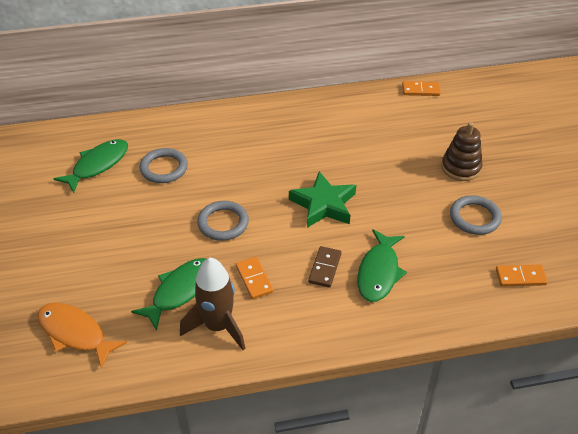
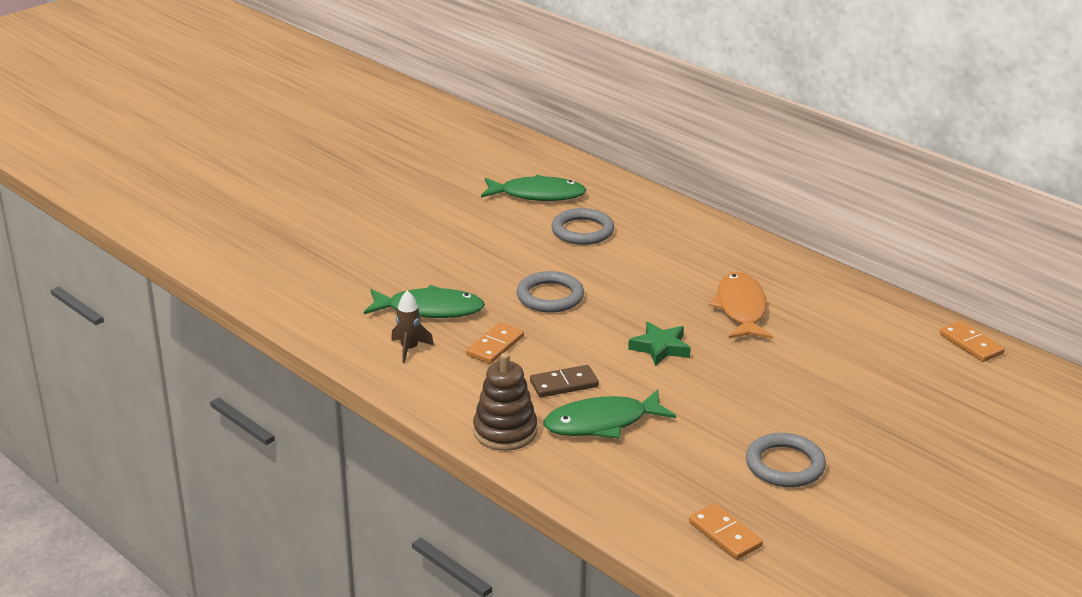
camera: 55 degrees right, 15 degrees down
(75, 333) = (318, 277): orange fish -> orange fish (741, 309)
(218, 326) = (409, 349): brown rocket -> brown rocket, size x0.52
(323, 204) = (660, 348): green star -> green star, size x0.64
(461, 167) = (864, 425): brown stacking toy -> brown stacking toy (505, 431)

